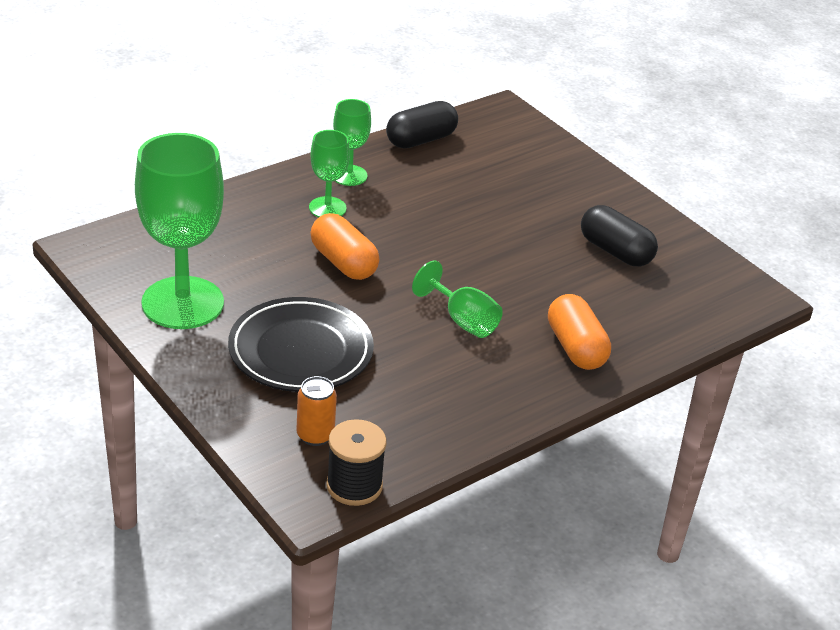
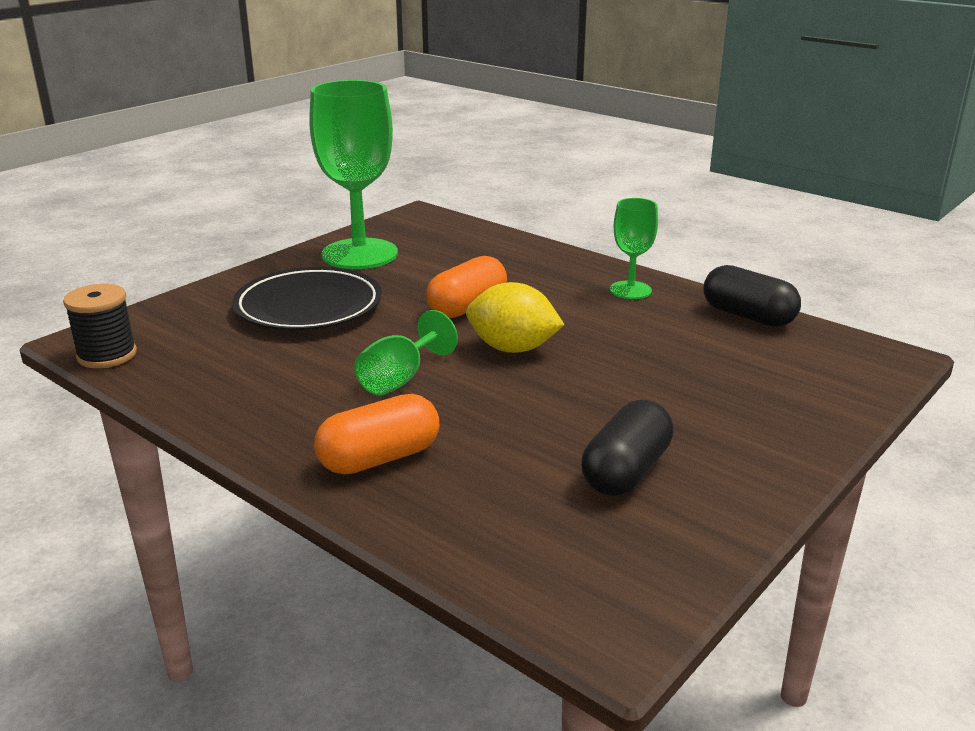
camera: 80 degrees right, 10 degrees down
(315, 435) = (181, 329): orange can -> none
(327, 208) = (559, 288): green goblet -> none
(431, 256) = (512, 348): none -> yellow lemon

